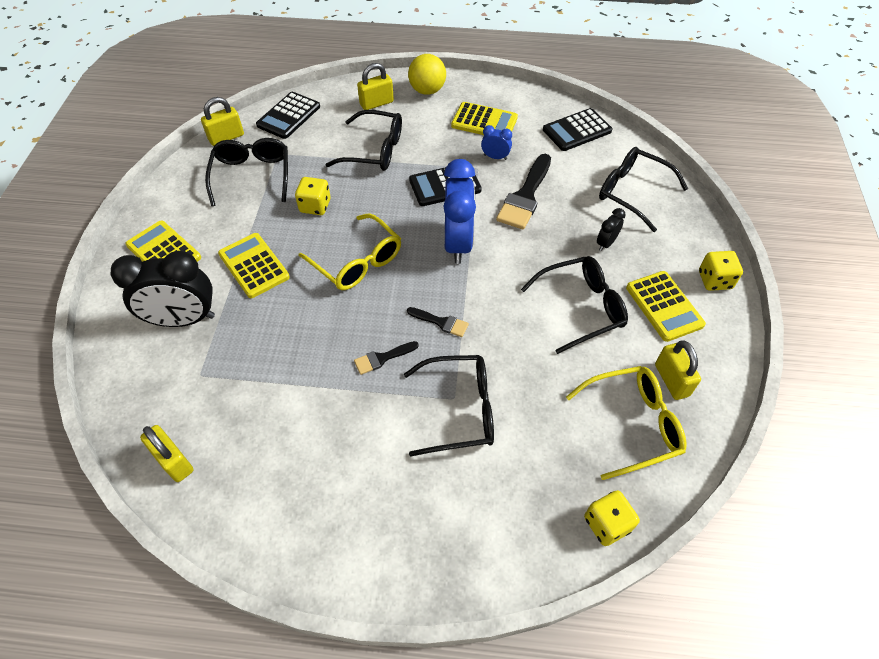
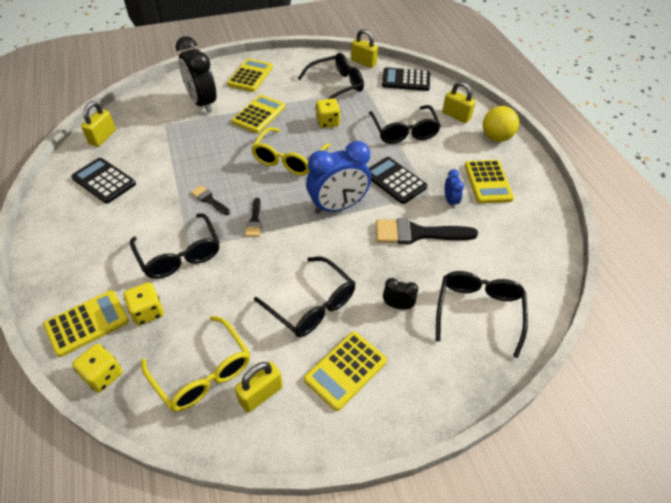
camera: 65 degrees right, 5 degrees down
(526, 532) = (87, 323): none -> yellow calculator
(577, 130) = (531, 247): black calculator -> black calculator (104, 181)
(714, 280) = (403, 410): yellow dice -> yellow dice (147, 312)

